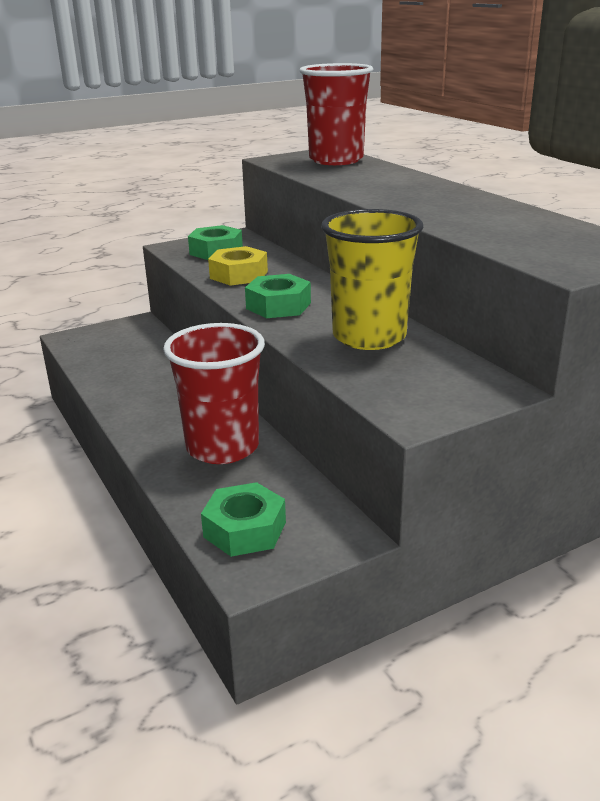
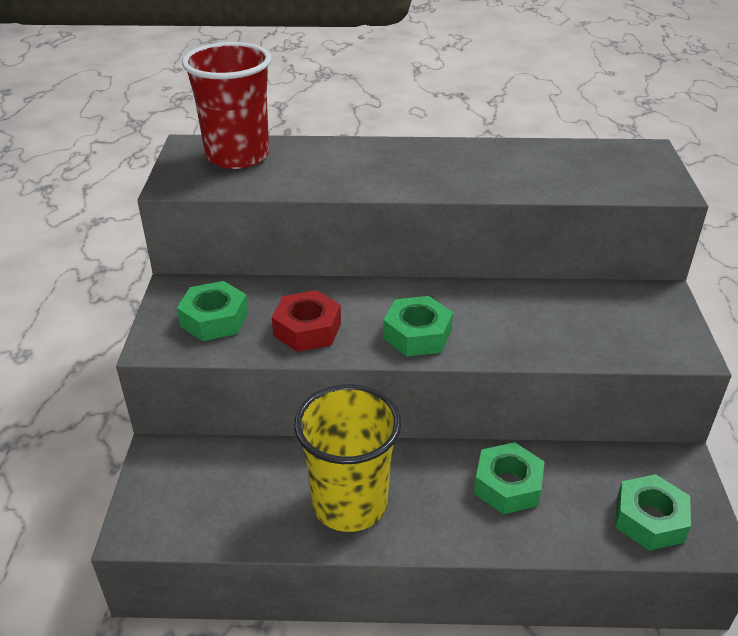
camera: 60 degrees left, 10 degrees up
(222, 447) = (507, 485): red cup -> green nut
(239, 275) = (307, 329): yellow nut -> red nut
(369, 337) = (531, 313): yellow cup -> yellow cup (349, 503)

